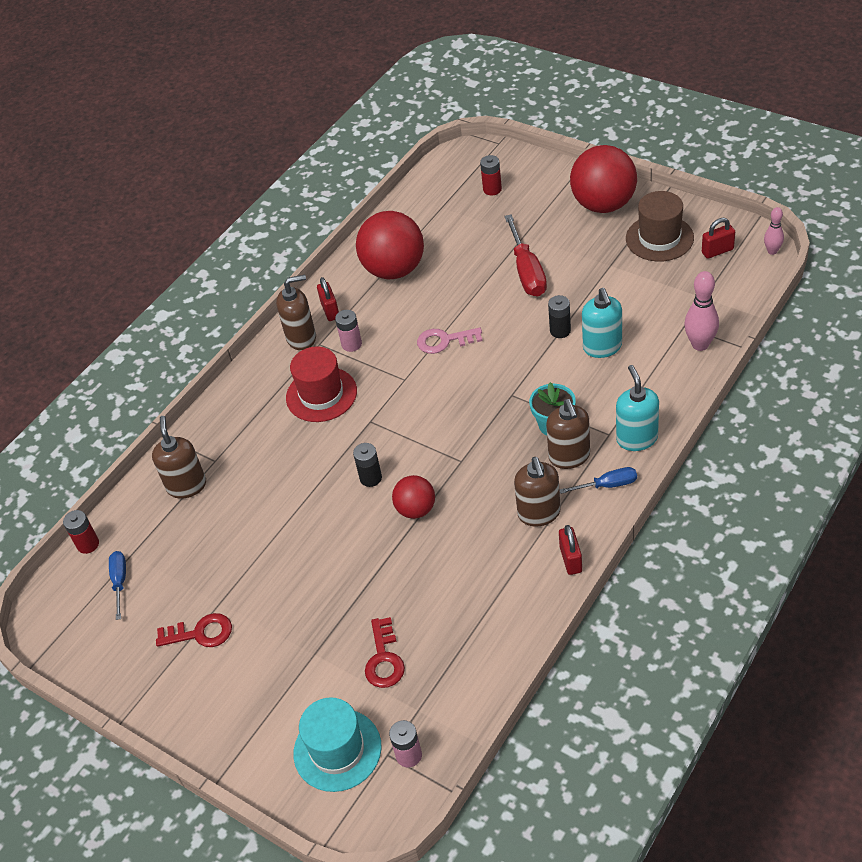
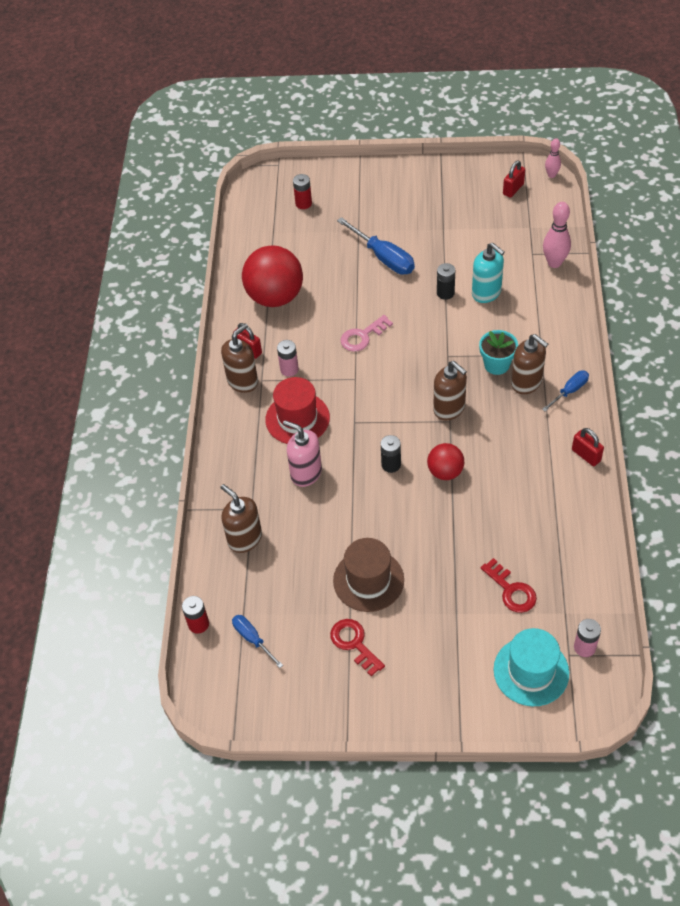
camera: 35 degrees left, 5 degrees up
(200, 633) = (354, 643): red key -> red key turned 90 degrees counterclockwise
(287, 450) = (306, 473): none -> pink soap dispenser
(527, 271) = (383, 257): red screwdriver -> blue screwdriver
(539, 513) = (538, 433): brown soap dispenser -> brown soap dispenser (449, 408)
(603, 204) = (401, 184): red ball -> none
(636, 438) = (563, 349): turquoise soap dispenser -> none
(659, 238) = (464, 195): brown hat -> brown hat (368, 580)

